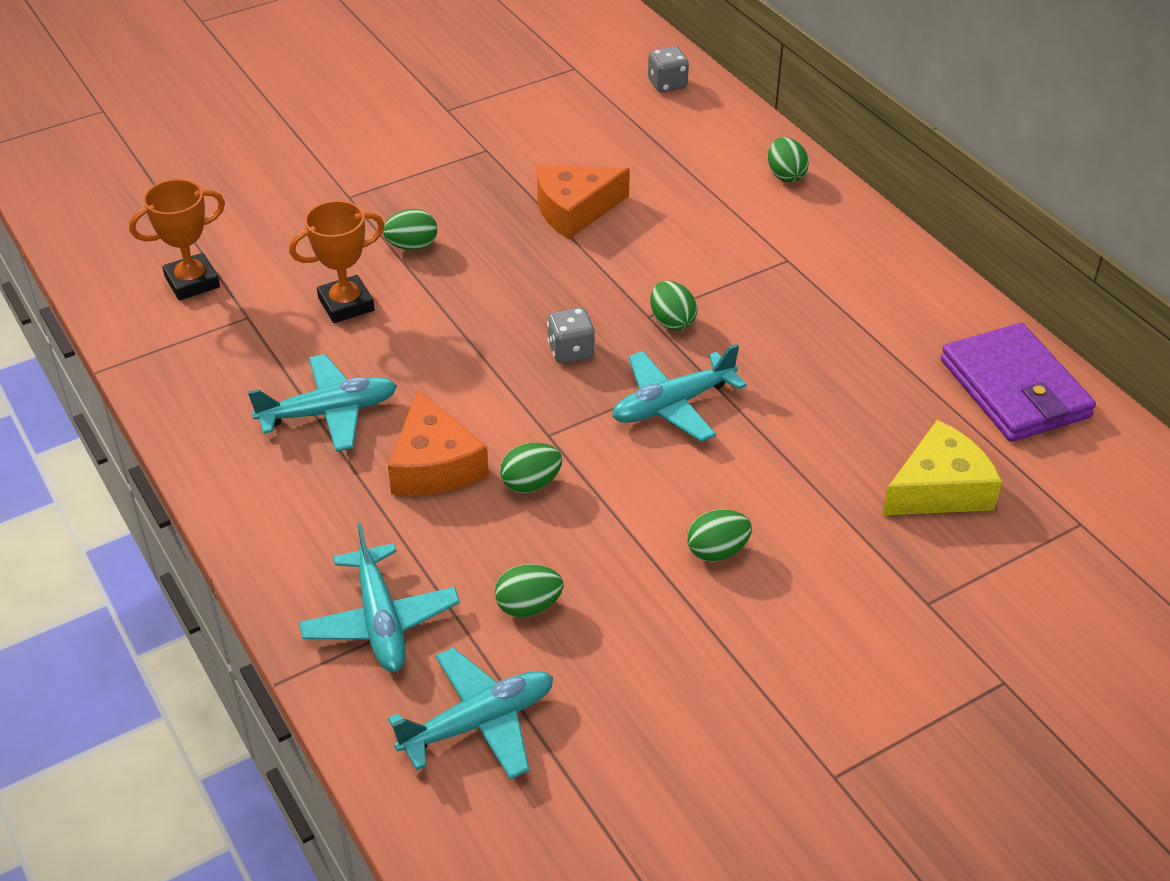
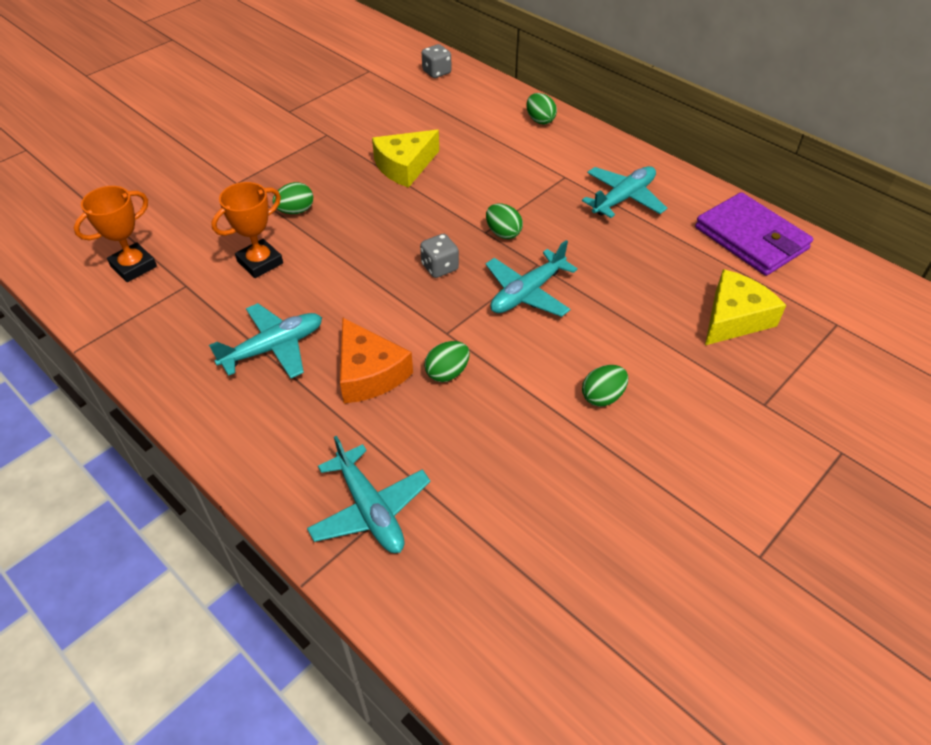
camera: 15 degrees left, 5 degrees up
(479, 723) = (478, 578): turquoise plane -> turquoise plane (623, 198)
(528, 606) = (481, 471): green egg -> none
(574, 210) = (405, 166): orange cheese -> yellow cheese

